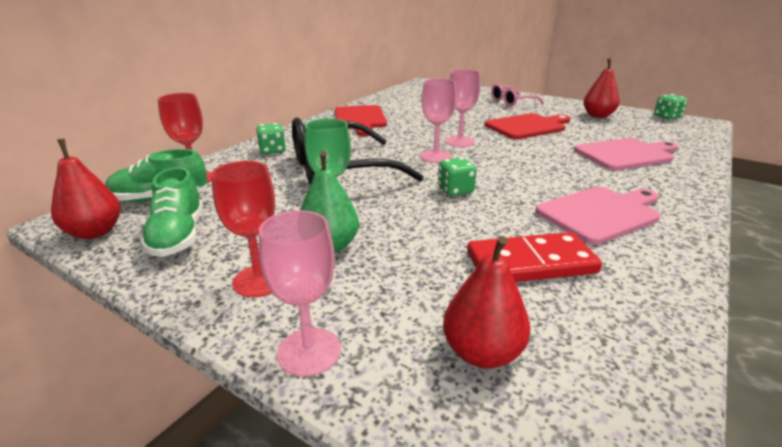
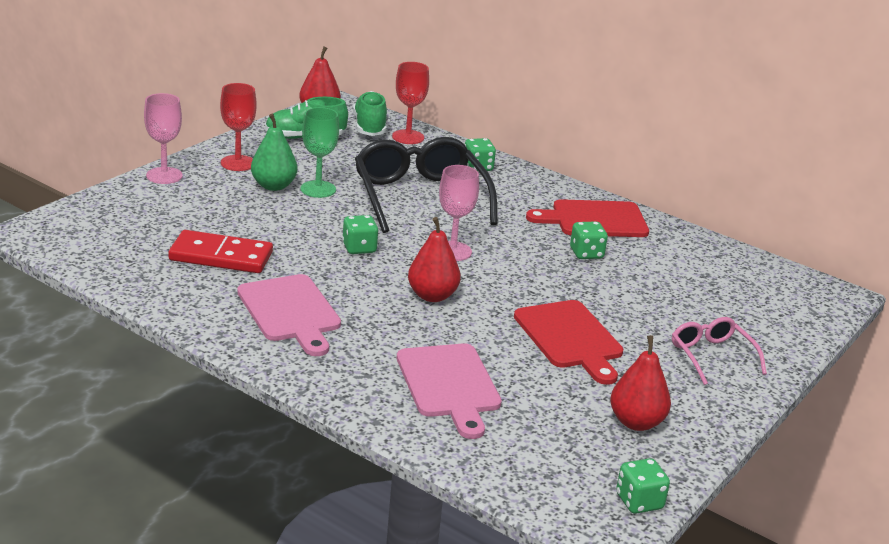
camera: 90 degrees right, 0 degrees up
(412, 121) = (586, 253): none -> green dice
(459, 142) = (502, 274): pink goblet -> none
(482, 352) = (139, 221): red pear -> red pear (432, 296)
(531, 263) = (221, 256): red domino -> red domino turned 75 degrees counterclockwise

